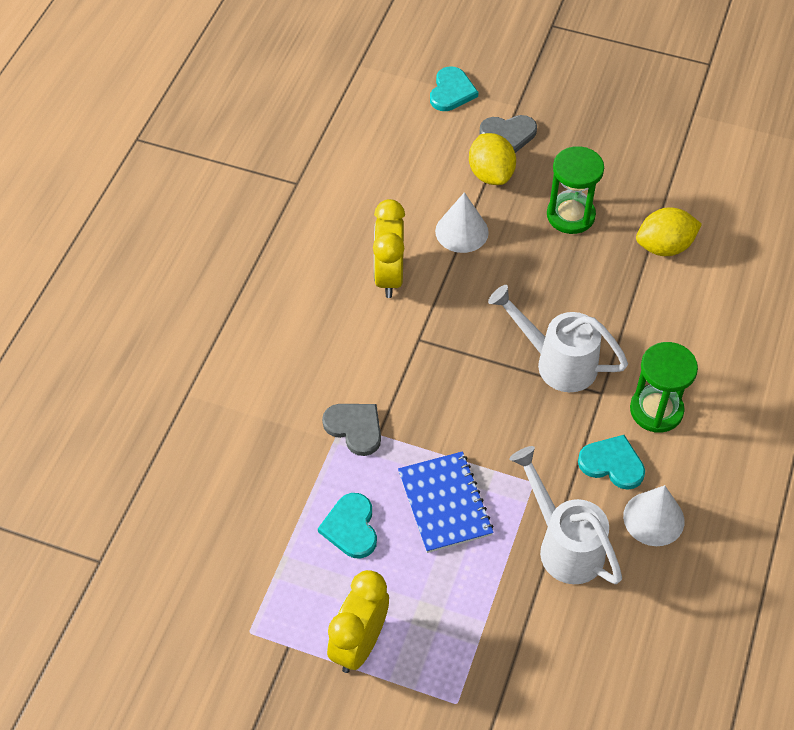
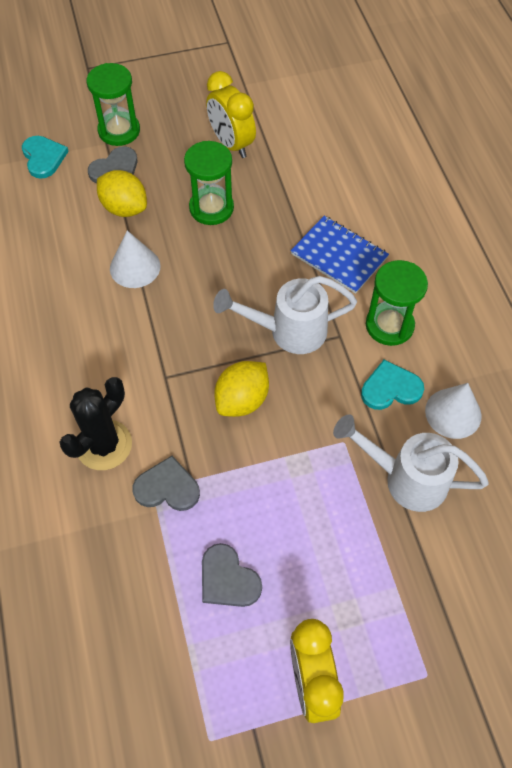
camera: 35 degrees left, 5 degrees up
(328, 364) = (104, 445): none -> black cactus
(351, 527) = (228, 579): turquoise heart -> grey heart
(389, 276) = (101, 338): yellow clock -> yellow clock (231, 144)
(444, 503) = (289, 505): blue notebook -> blue notebook (339, 256)
(538, 100) = (119, 131): none -> green hourglass
(664, 247) = (299, 195): yellow lemon -> yellow lemon (242, 400)

